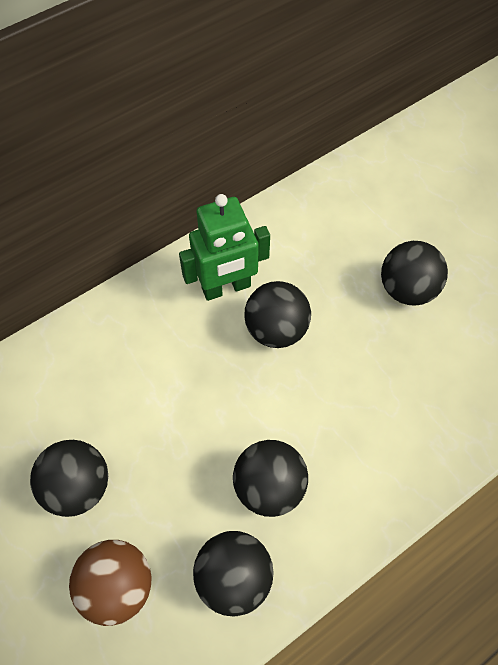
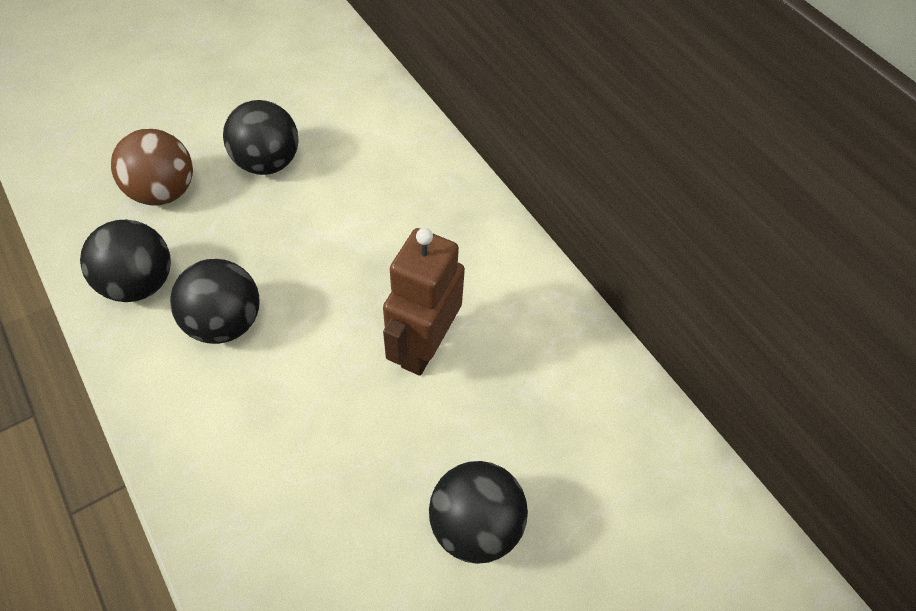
camera: 90 degrees right, 5 degrees down
(226, 288) = (488, 297): green robot -> none
(276, 330) = (423, 347): black ball -> brown robot

